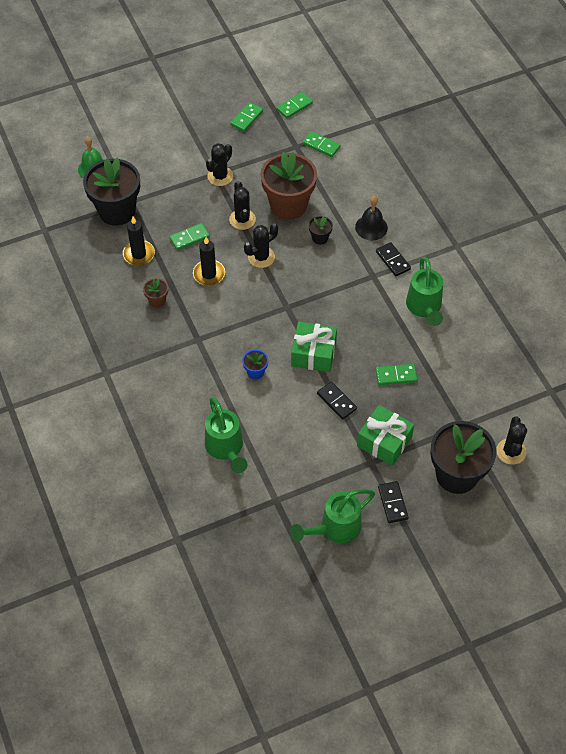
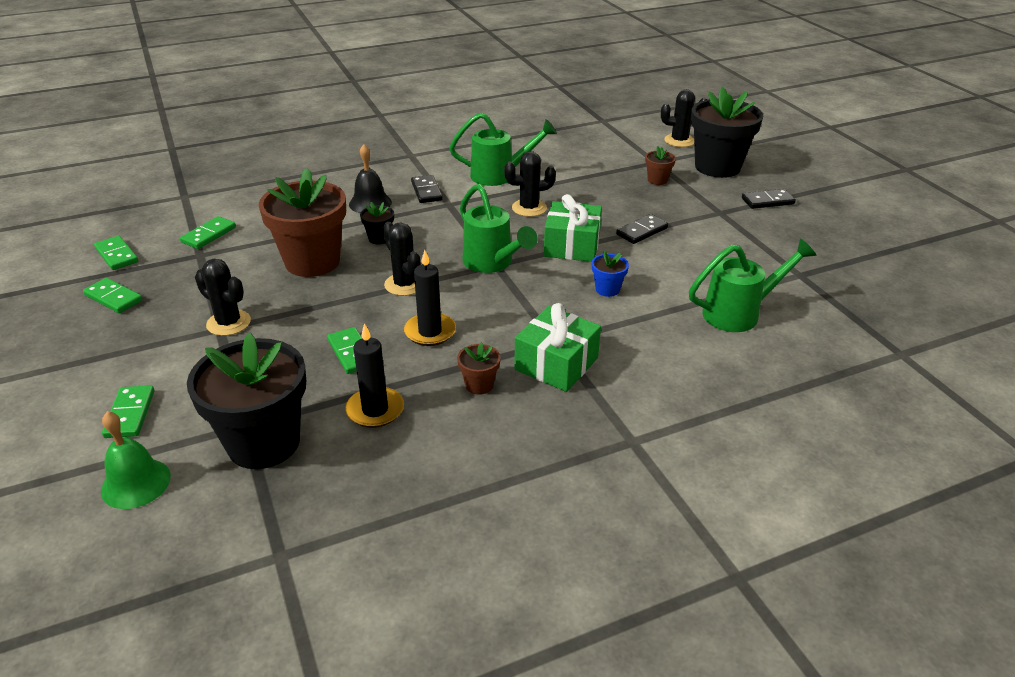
camera: 90 degrees left, 20 degrees down
(242, 219) = (327, 301): black cactus -> black cactus (529, 208)
(334, 528) = (818, 236): green watering can -> green watering can (492, 263)
(384, 441) = (689, 203): green gift -> green gift (556, 364)
(393, 260) = (426, 191): black domino -> black domino turned 75 degrees counterclockwise
(396, 376) = (597, 194): green domino -> green domino (130, 414)
(425, 423) = (657, 180): none -> brown flower pot

